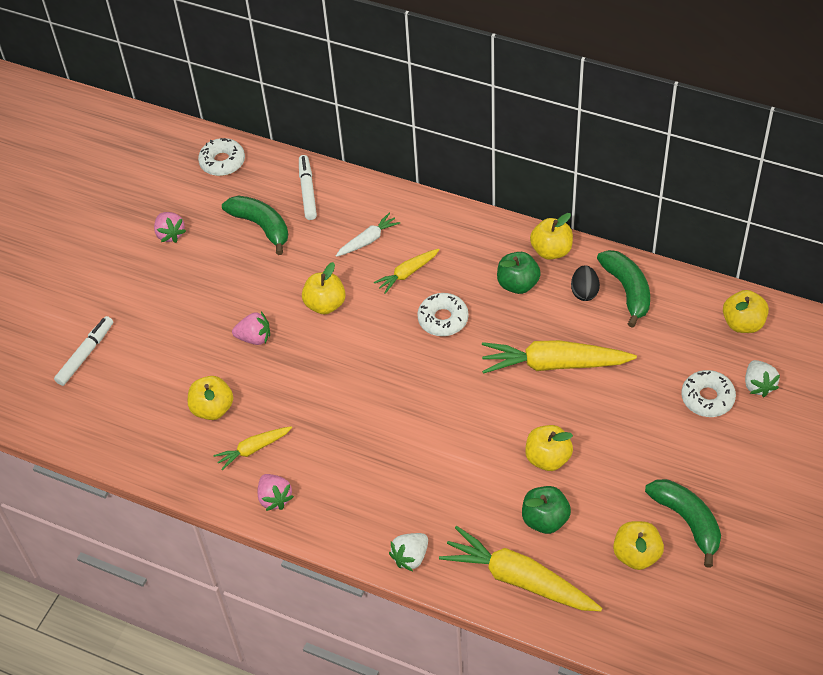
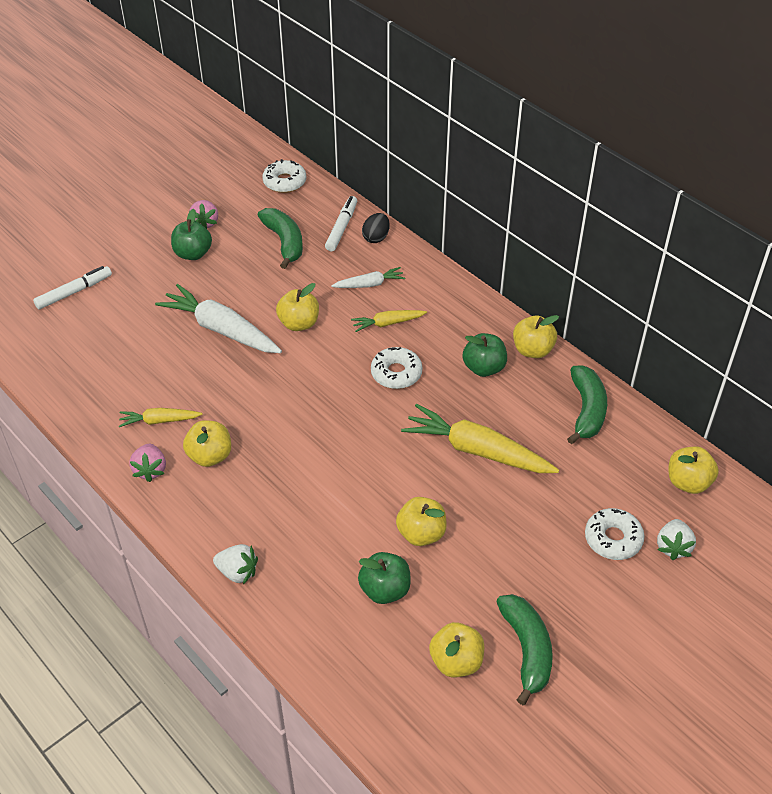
camera: 20 degrees right, 5 degrees down
(179, 271) = (193, 254): none -> green apple
(212, 409) = (147, 374): yellow apple -> yellow apple (210, 456)
(254, 338) = (220, 329): pink strawberry -> white carrot
(410, 557) = (237, 572): white strawberry -> white strawberry turned 135 degrees counterclockwise
(518, 579) = (326, 635): yellow carrot -> none
(584, 292) = (543, 397): black egg -> black egg (376, 238)

